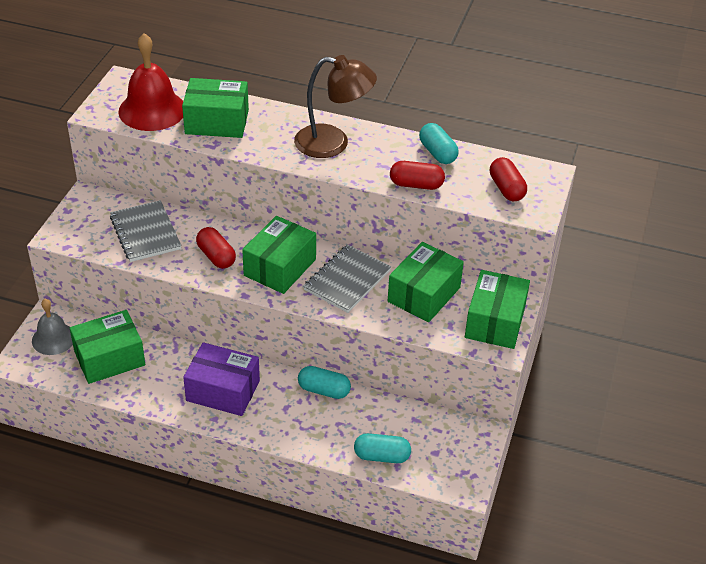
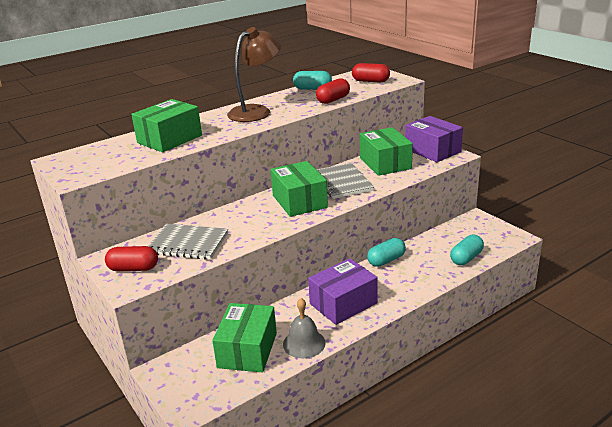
camera: 50 degrees left, 15 degrees down
(53, 339) = (187, 376): grey bell -> grey bell (304, 343)
(152, 110) = (113, 157): red bell -> none
(216, 256) = (255, 222): red capsule -> red capsule (133, 268)
(495, 322) = (432, 150): green box -> purple box

